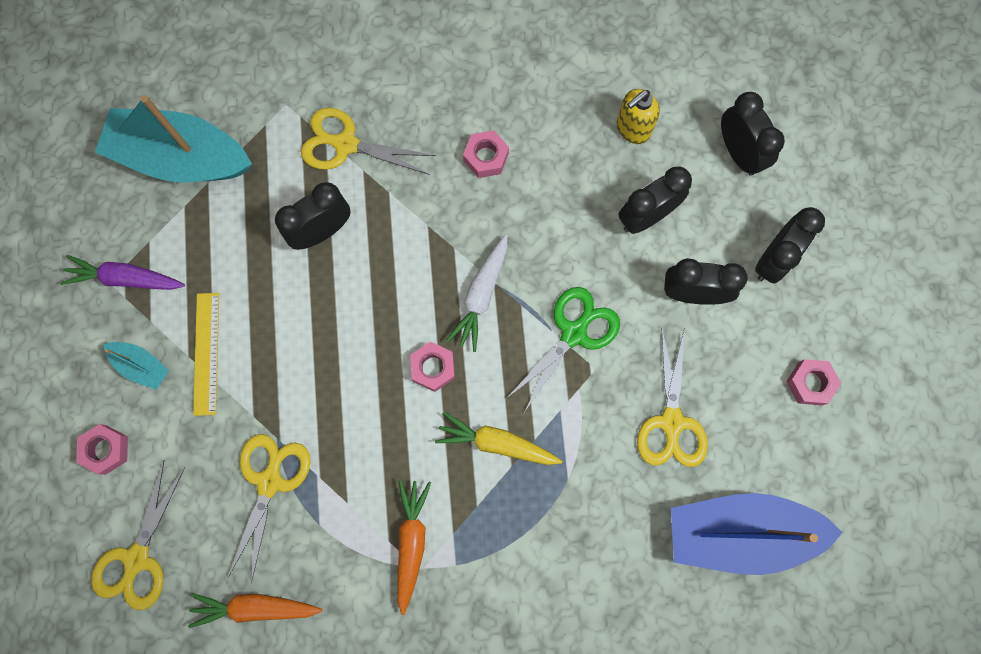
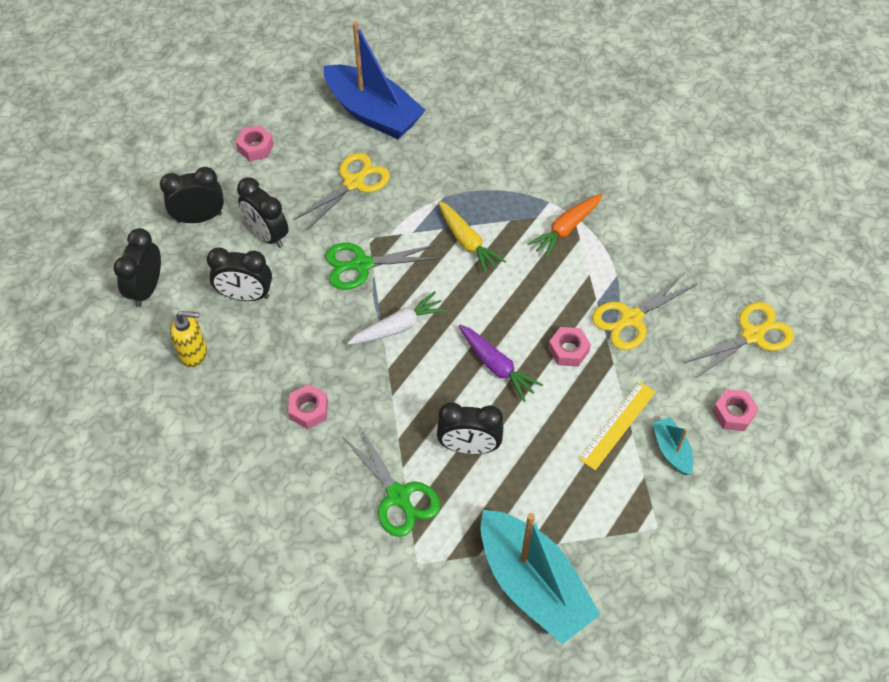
camera: 140 degrees left, 20 degrees down
(125, 278) = (643, 521): purple carrot -> purple carrot (497, 366)
(255, 607) = (691, 260): orange carrot -> none
(345, 144) = (398, 496): yellow scissors -> green scissors
(433, 368) = (469, 308): pink nut -> pink nut (568, 350)

